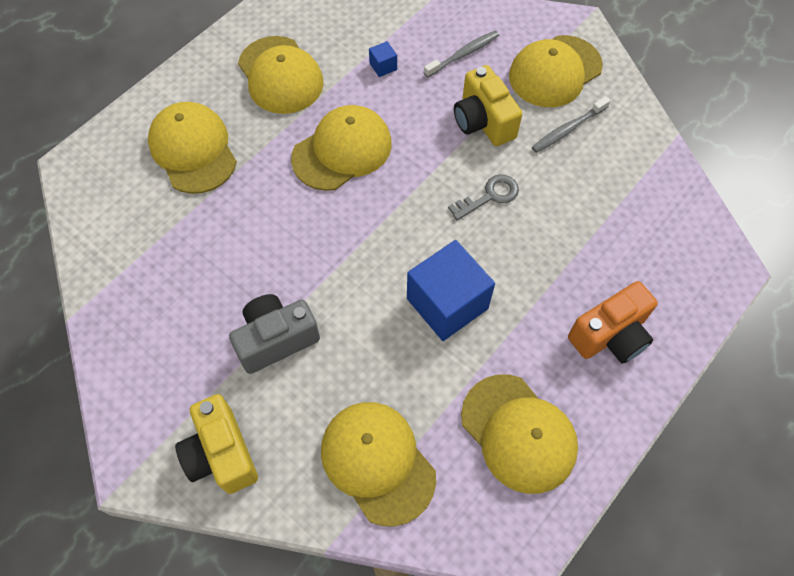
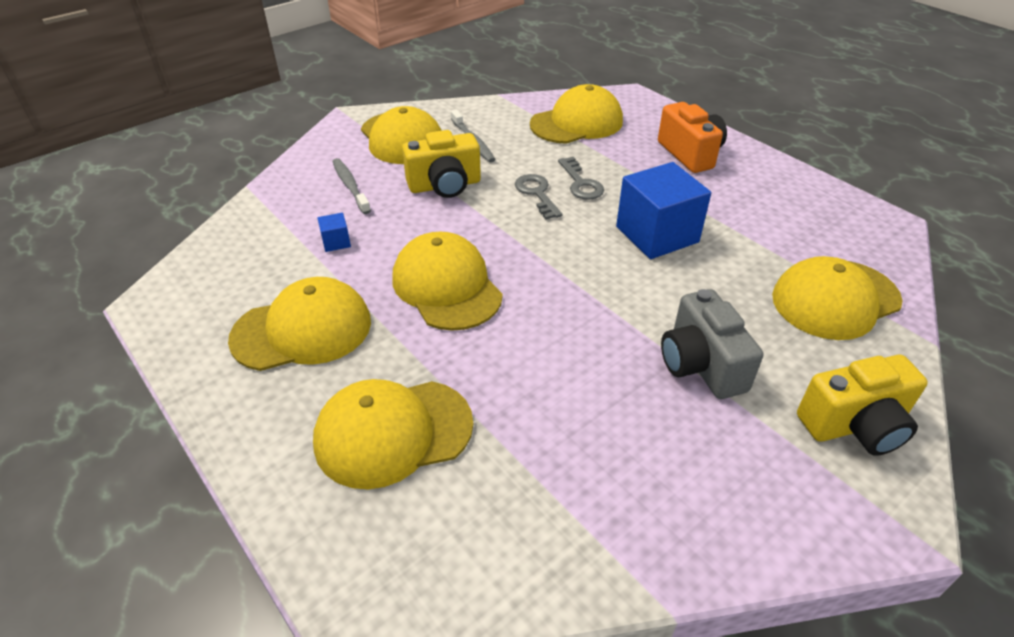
camera: 80 degrees left, 20 degrees down
(518, 232) = (581, 183): none -> grey key
(518, 433) = (788, 212): yellow cap -> yellow cap (577, 123)

